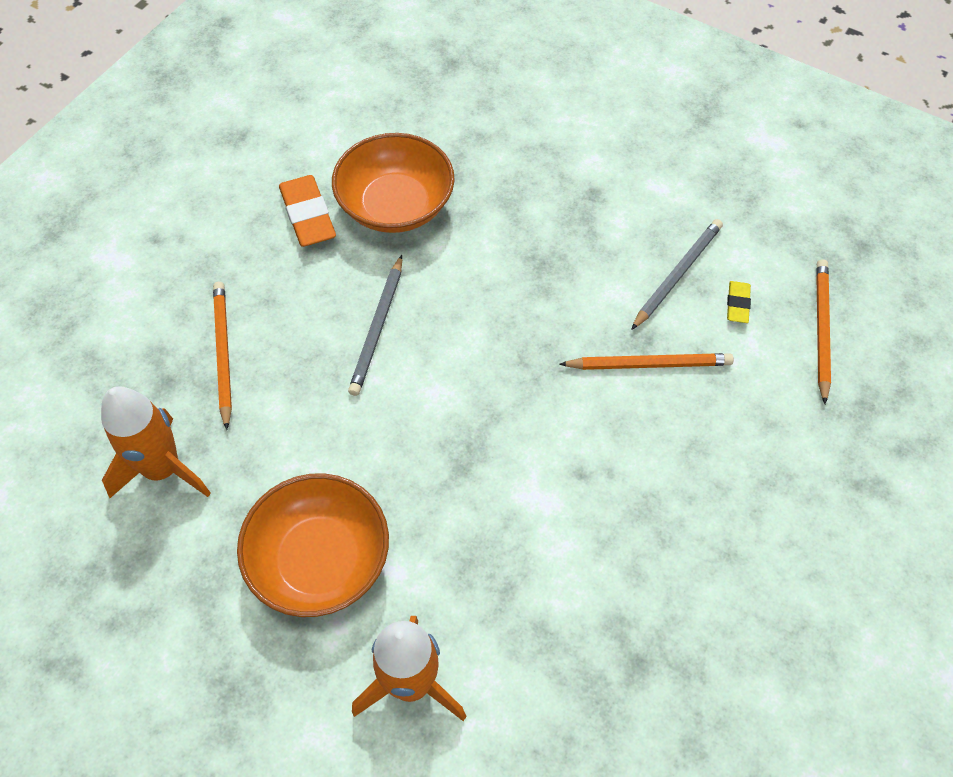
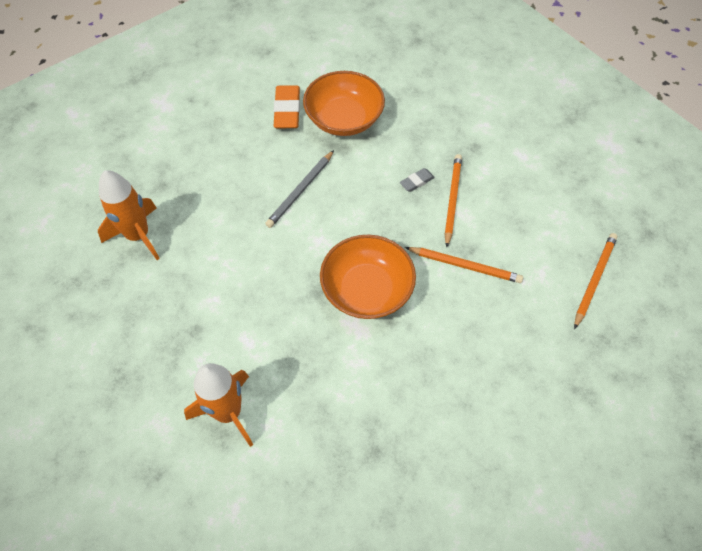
camera: 20 degrees right, 0 degrees up
(223, 353) = (201, 178): orange pencil -> orange pencil (452, 200)
(320, 559) = (206, 319): orange bowl -> orange bowl (367, 290)
(535, 266) = (417, 182): none -> grey eraser
(677, 274) = (509, 214): grey pencil -> none
(737, 304) = (542, 245): yellow eraser -> none

